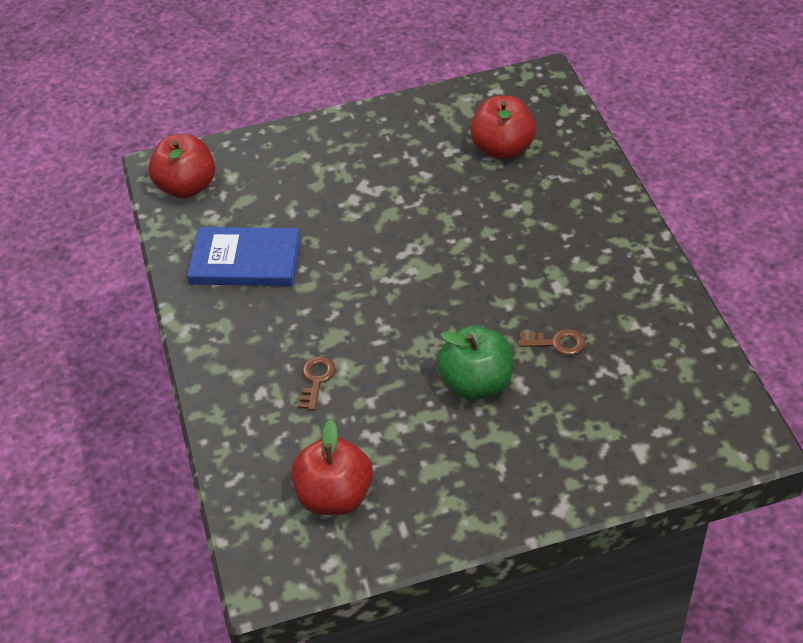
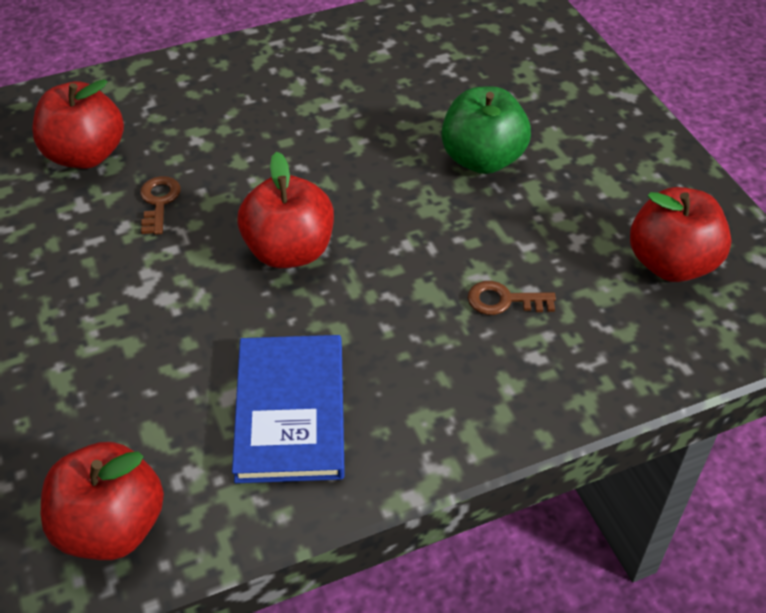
camera: 100 degrees left, 0 degrees up
(387, 260) = (289, 251): none -> red apple
(556, 343) = (415, 102): brown key -> brown key (159, 202)

